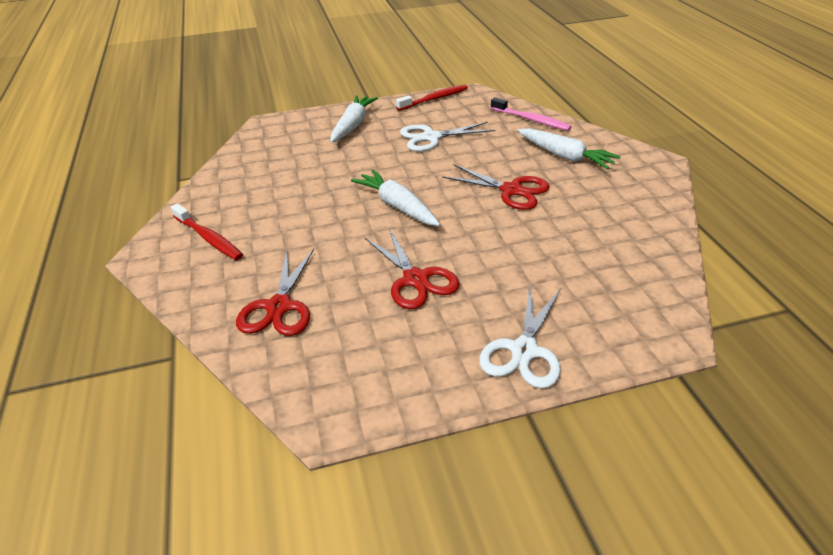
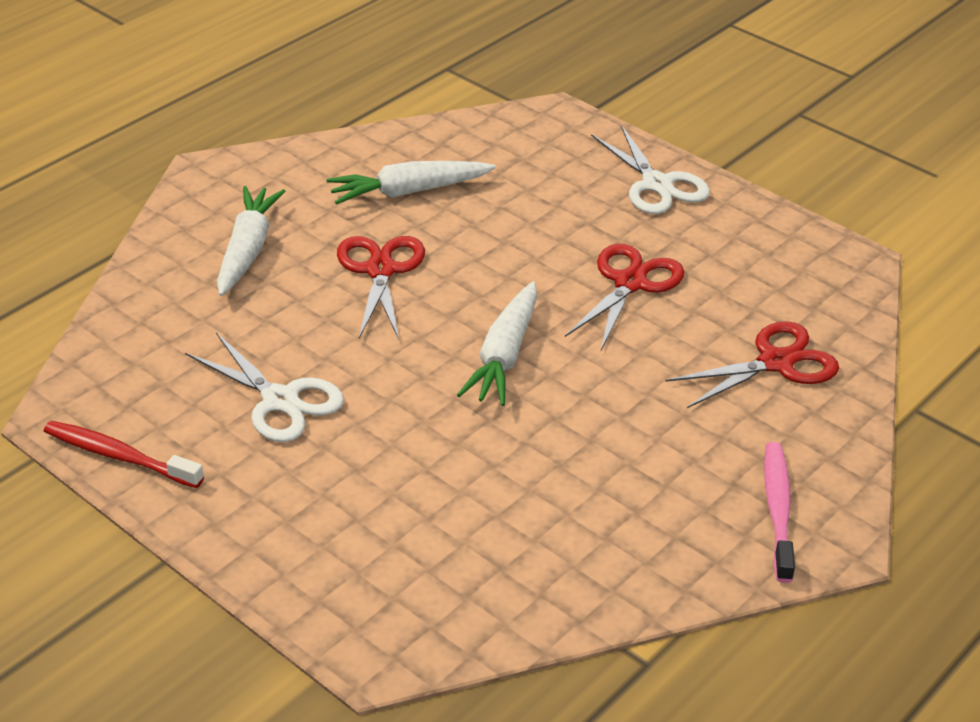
camera: 125 degrees left, 0 degrees up
(208, 238) = (740, 502): red toothbrush -> none
(353, 125) = (301, 519): white carrot -> white carrot (409, 192)
(524, 350) = (657, 184): white scissors -> white scissors turned 75 degrees clockwise
(531, 120) = (142, 312): pink toothbrush -> pink toothbrush (777, 510)

